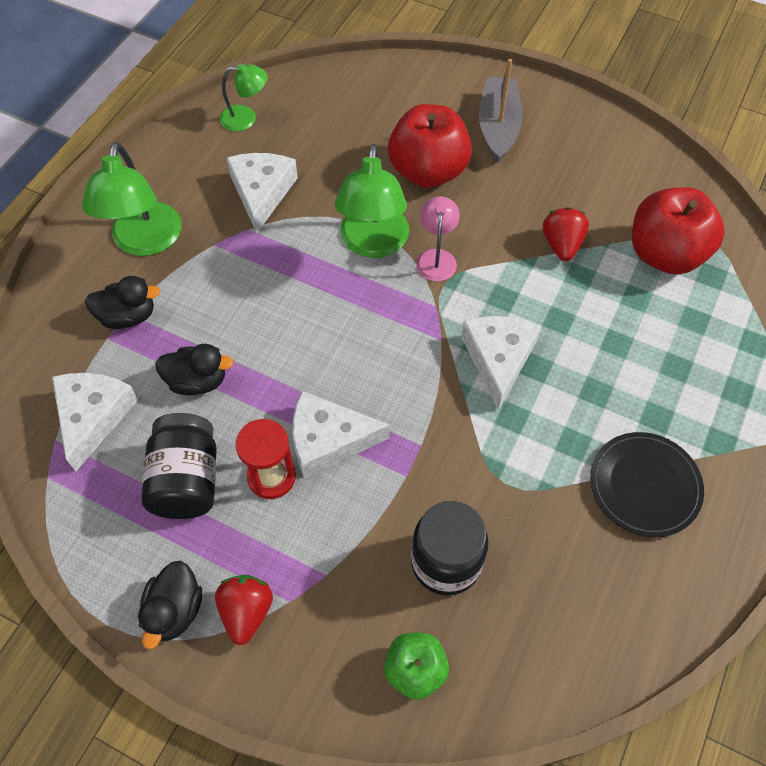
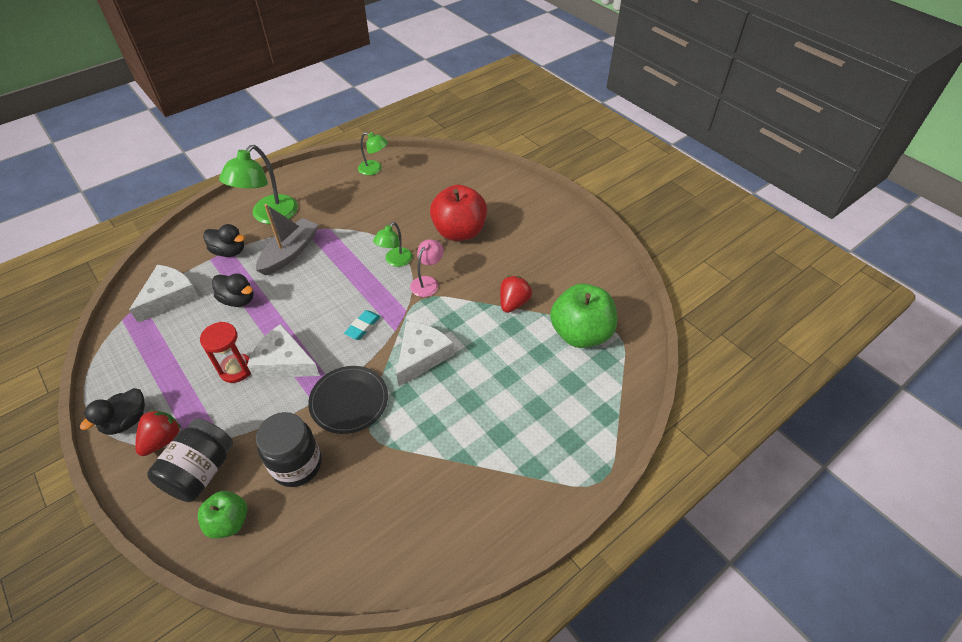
camera: 25 degrees right, 10 degrees down
(187, 480) = (190, 352): black jar -> black jar (201, 471)
(262, 193) = (352, 211): white cheese -> none
(373, 243) = (395, 261): green lamp -> green lamp, size x0.57
(396, 351) = (363, 327): none -> turquoise eraser
(498, 127) = (523, 220): grey boat -> grey boat (290, 253)
(644, 486) = (460, 474): black plate -> black plate (349, 401)
(665, 254) = (580, 333): red apple -> green apple

